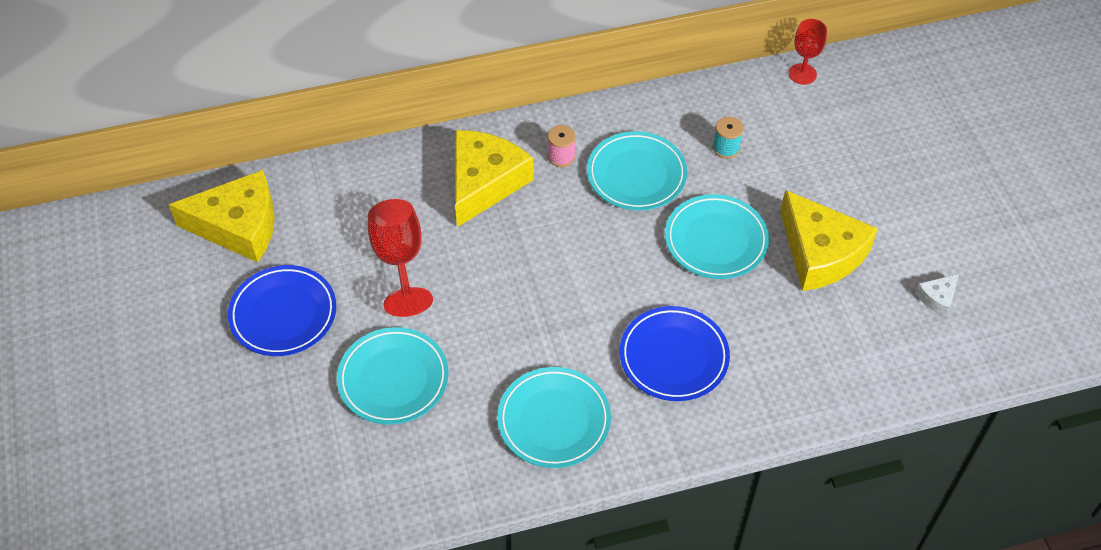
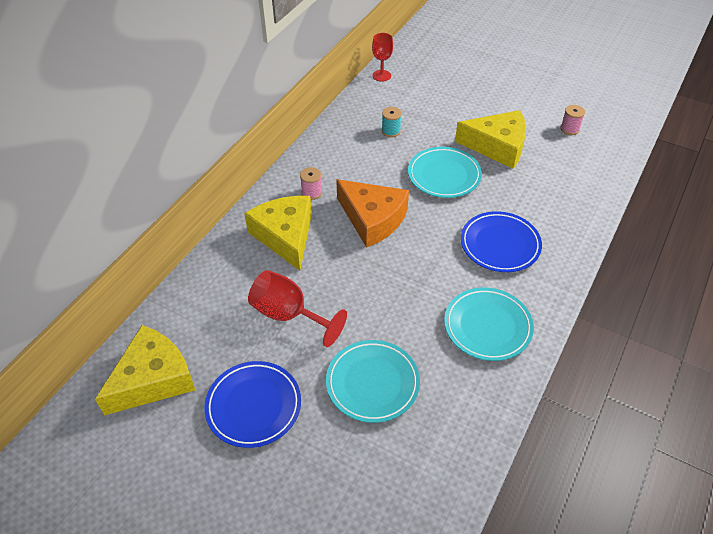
camera: 45 degrees left, 5 degrees down
(584, 230) = (372, 219): none -> orange cheese
(636, 175) = (363, 173): turquoise plate -> none
(937, 298) = (569, 129): white cheese -> pink spool

